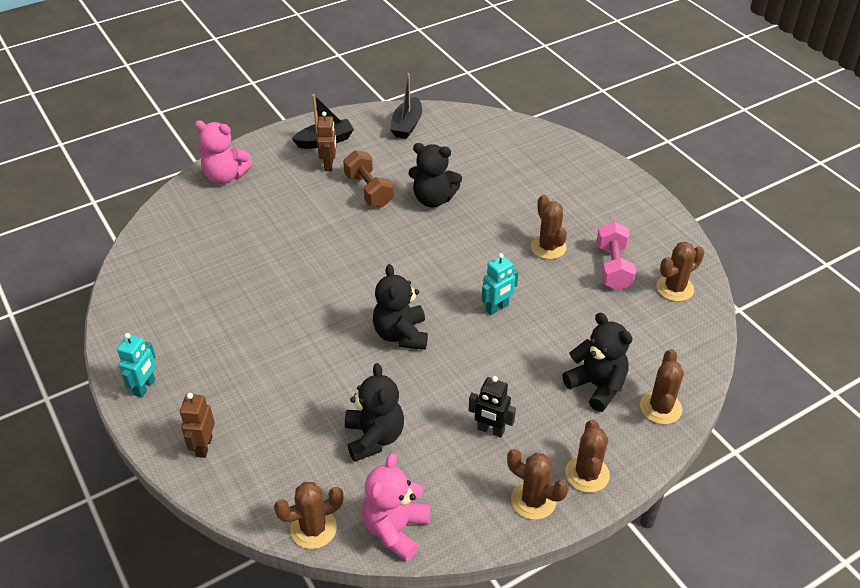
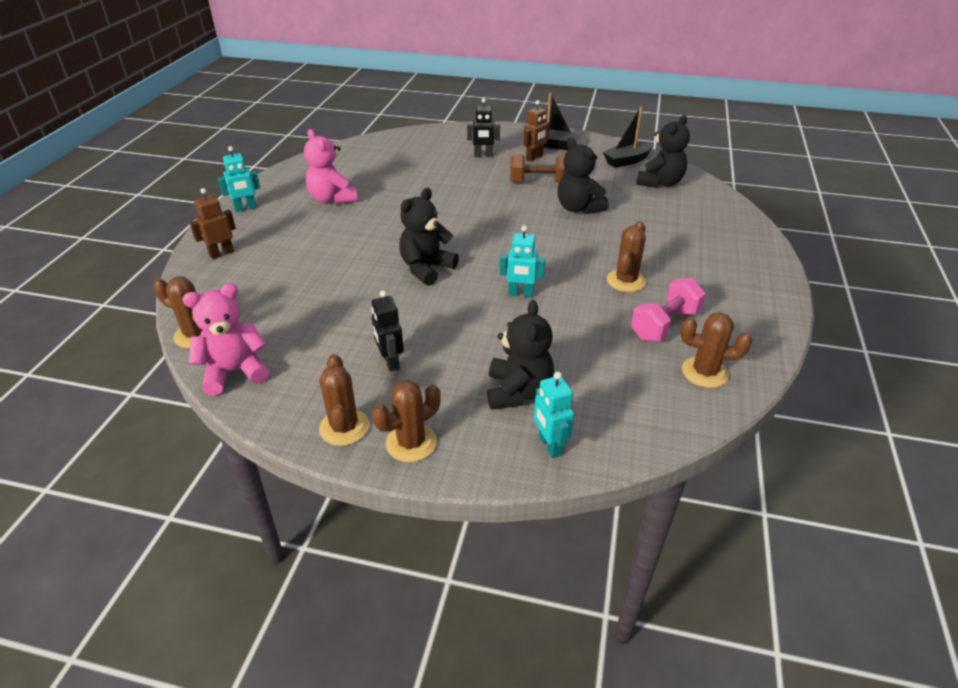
camera: 45 degrees right, 5 degrees down
(225, 176) = (459, 135): pink teddy bear -> pink teddy bear (332, 199)
(281, 188) = (483, 155): none -> black robot
(369, 190) = (539, 182): brown dumbbell -> brown dumbbell turned 75 degrees clockwise
(374, 437) = (312, 312): black teddy bear -> black teddy bear (660, 183)
(660, 408) = (549, 445): brown cactus -> turquoise robot

